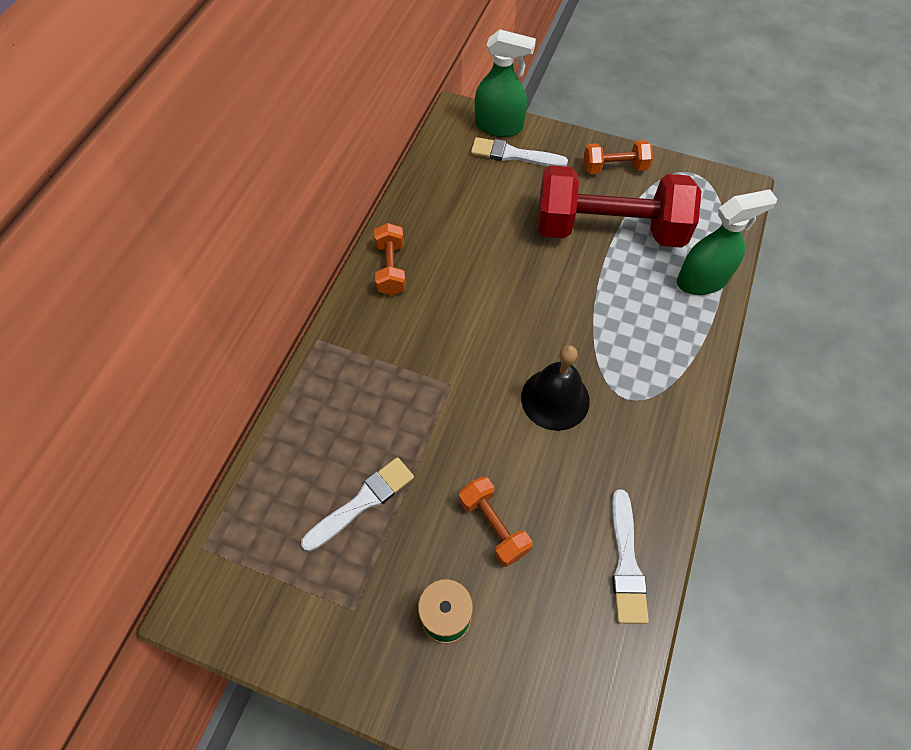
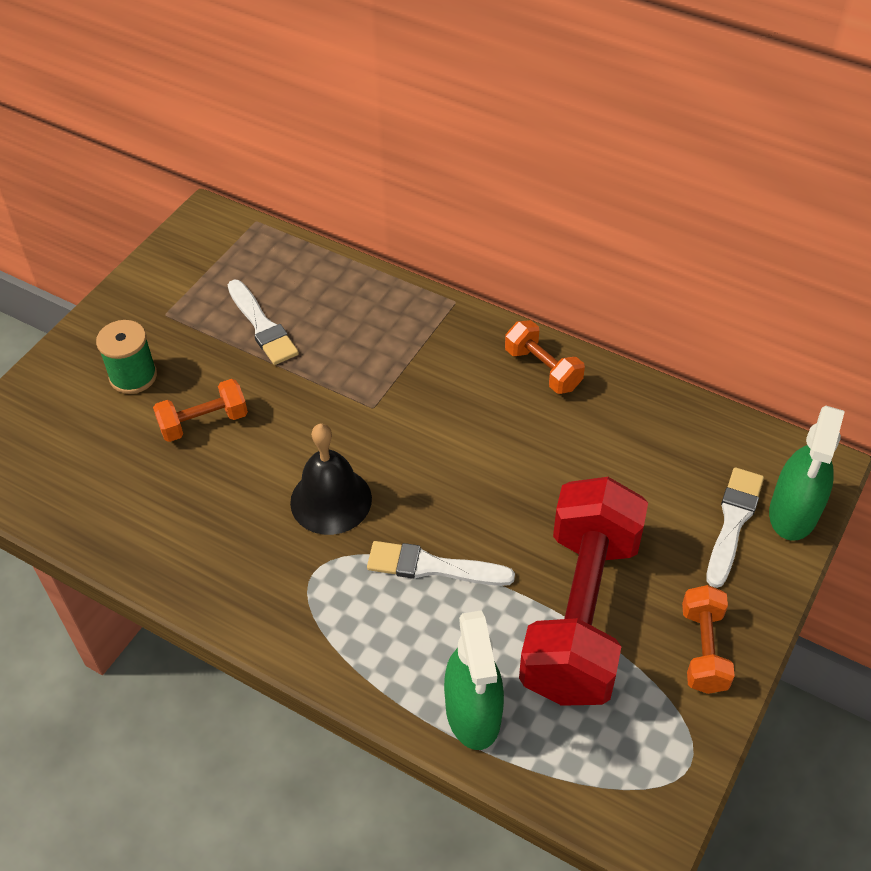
camera: 100 degrees right, 10 degrees down
(391, 268) = (542, 369): orange dumbbell -> orange dumbbell turned 45 degrees clockwise
(626, 562) = (126, 527): white brush -> white brush (432, 567)

